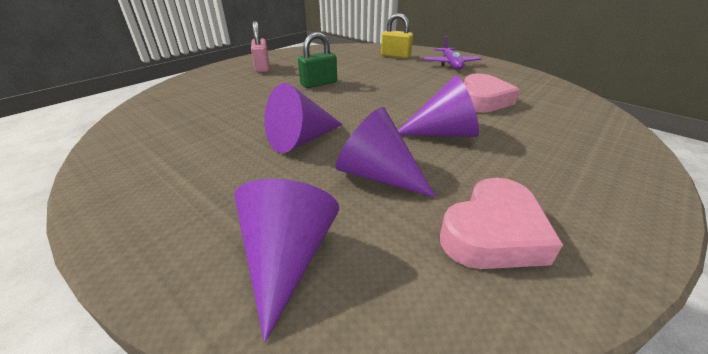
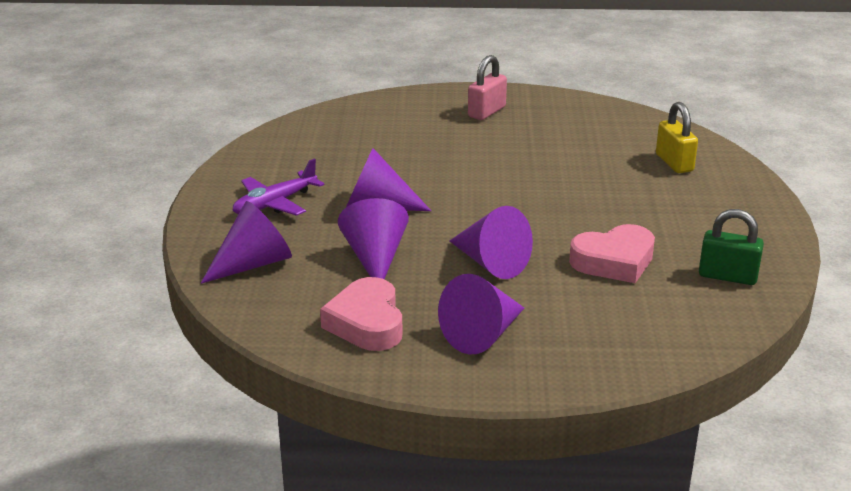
camera: 50 degrees right, 5 degrees down
(319, 83) = (499, 160): green padlock -> green padlock (727, 276)
(450, 64) = (712, 208): purple plane -> purple plane (275, 204)
(493, 233) = (366, 323): pink heart -> pink heart turned 75 degrees clockwise
(554, 178) = (483, 334): none -> purple cone

